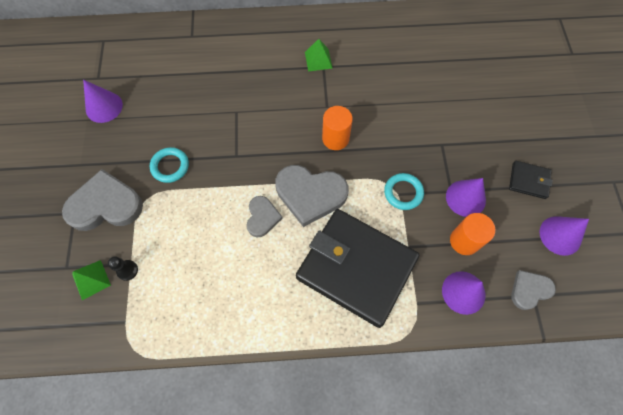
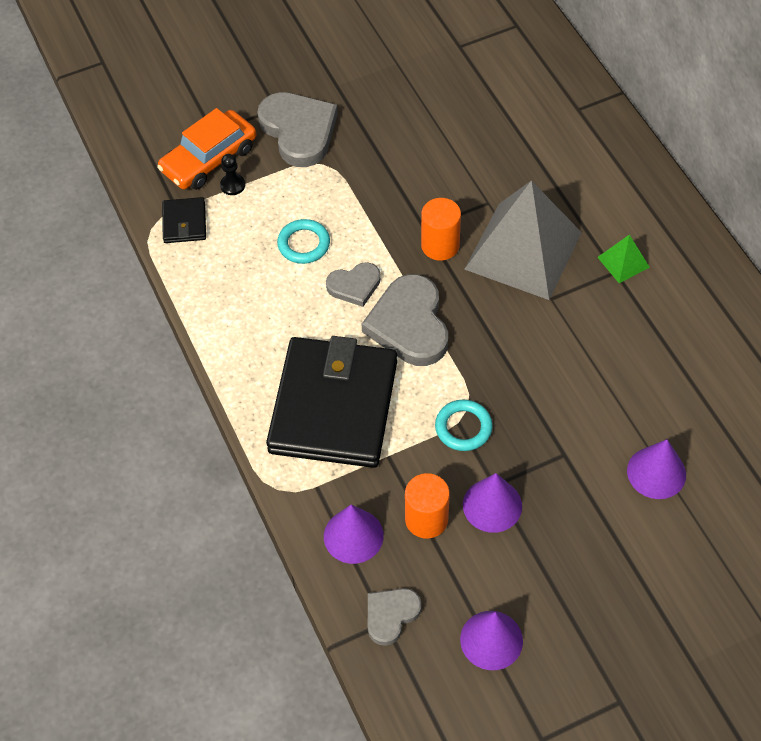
camera: 70 degrees right, 10 degrees down
(91, 279) = (209, 159): green pyramid -> orange car
(104, 107) = (422, 71): purple cone -> purple cone (656, 472)
(170, 166) = (376, 168): turquoise ring -> turquoise ring (304, 244)
(284, 107) = (523, 251): none -> grey pyramid
(335, 138) = (506, 324): orange cylinder -> orange cylinder (440, 245)
(528, 181) = (561, 581): black wallet -> black wallet (184, 222)
(529, 290) = (391, 615): grey heart -> grey heart turned 90 degrees counterclockwise

